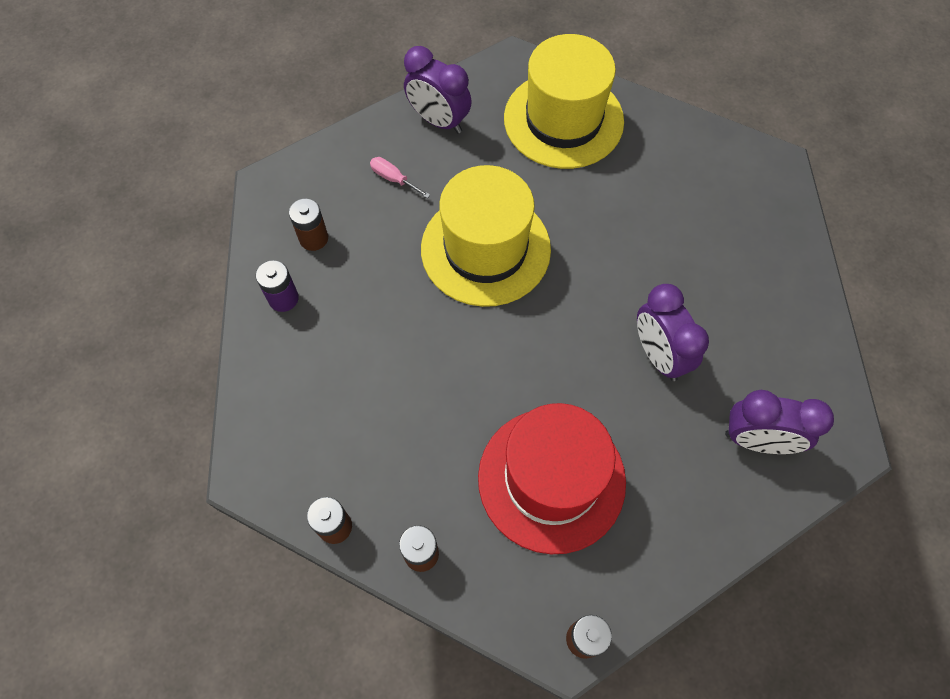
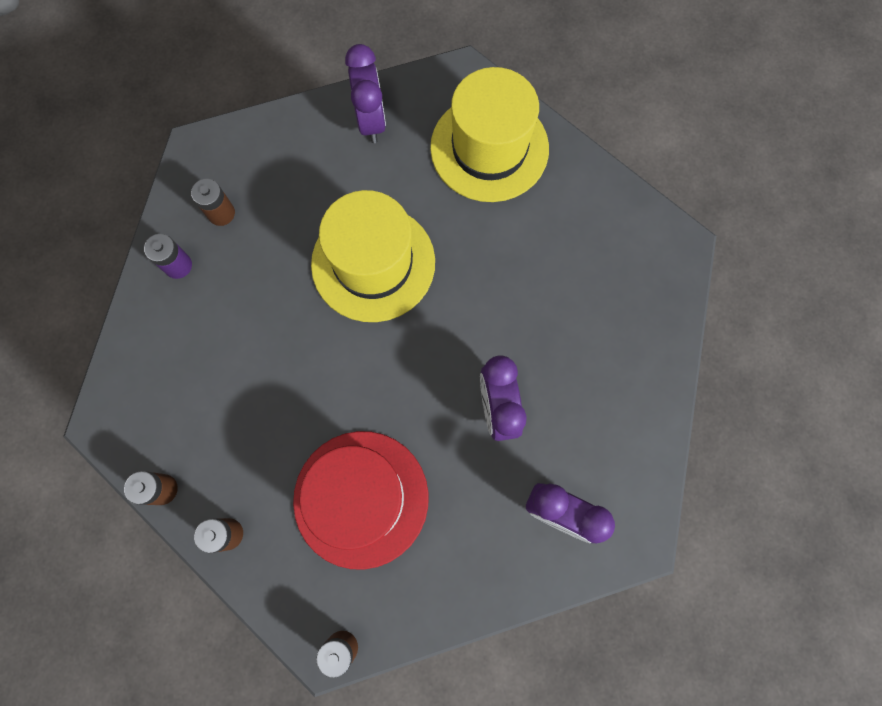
camera: 15 degrees right, 10 degrees up
(393, 179) = (311, 171): pink screwdriver -> none
(439, 121) = (371, 121): purple clock -> purple clock turned 150 degrees counterclockwise

